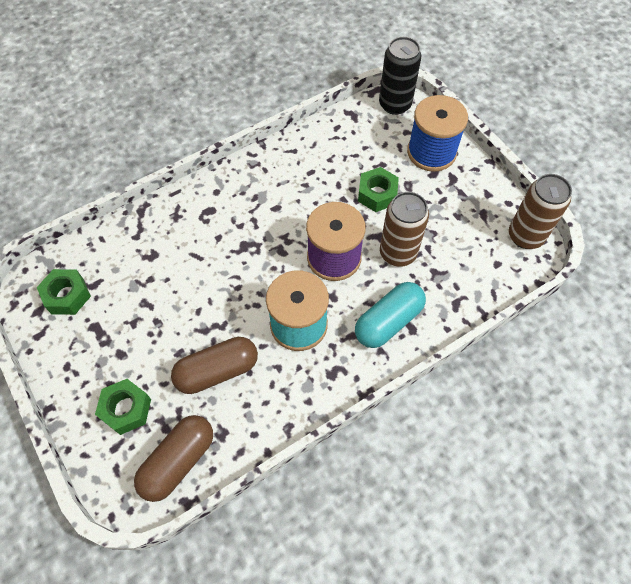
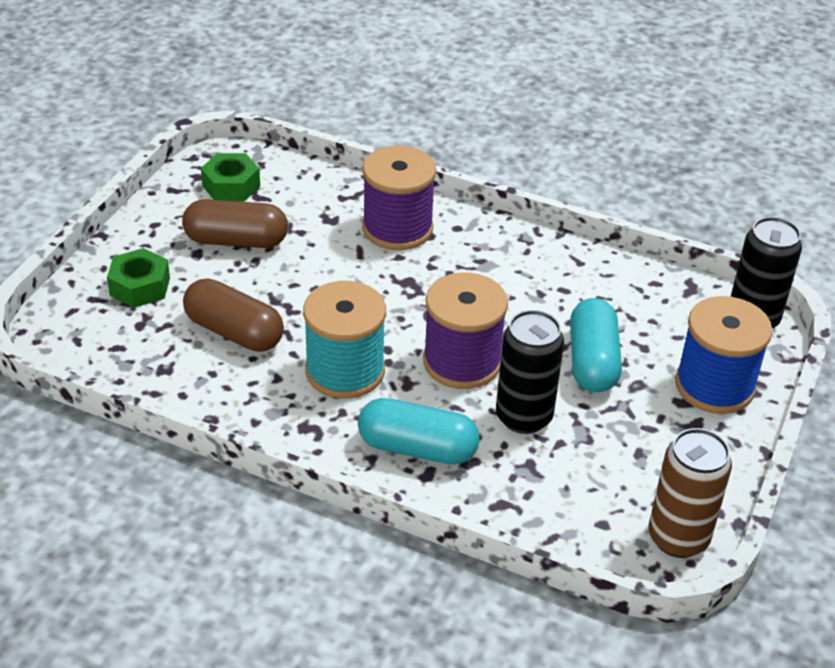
camera: 55 degrees right, 20 degrees down
(178, 461) = (111, 350): brown capsule -> brown capsule (236, 241)
(191, 223) = (397, 228): none -> purple spool
(377, 194) = (592, 361): green nut -> turquoise capsule
(398, 253) = (523, 417): brown can -> black can

